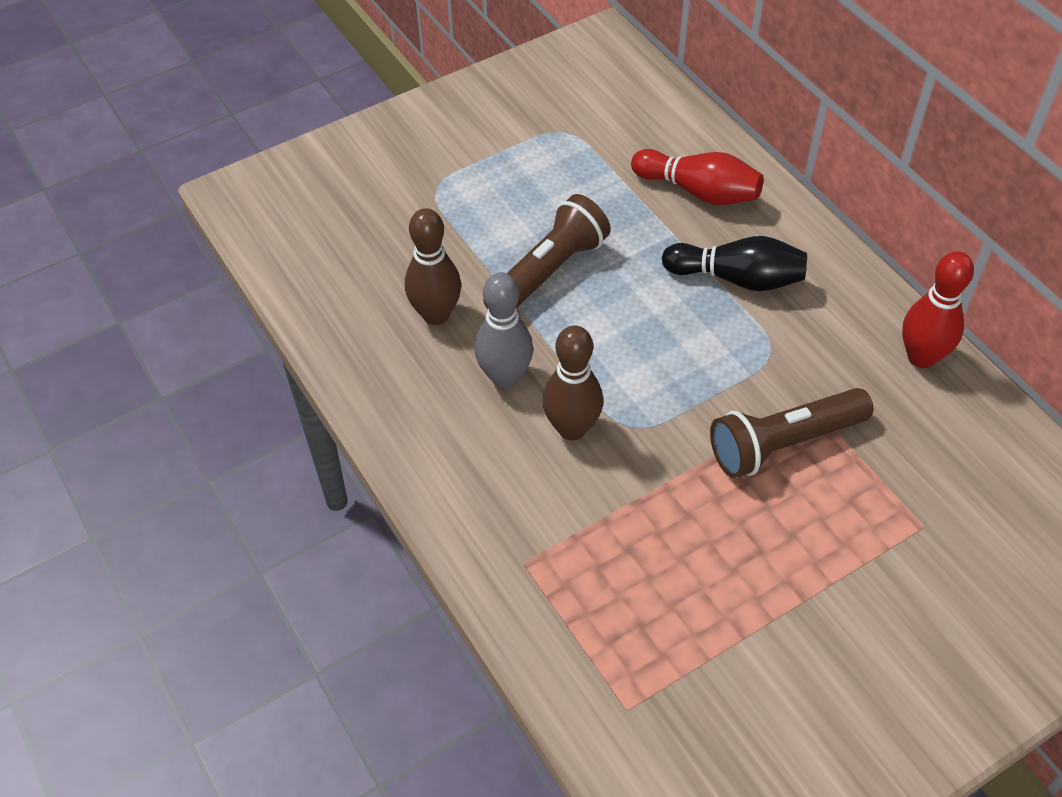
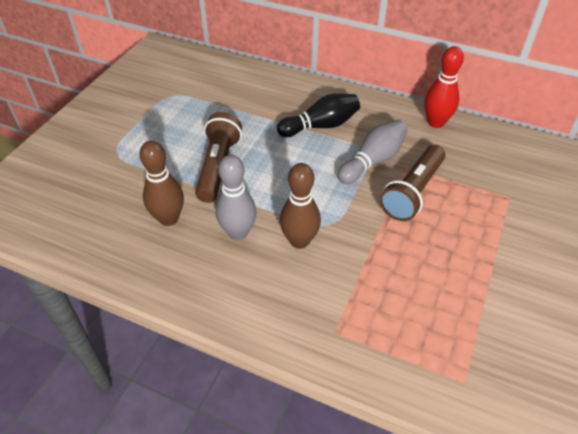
camera: 35 degrees left, 5 degrees down
(699, 191) = (266, 95): red bowling pin -> none
(767, 369) = (373, 161): none -> grey bowling pin

